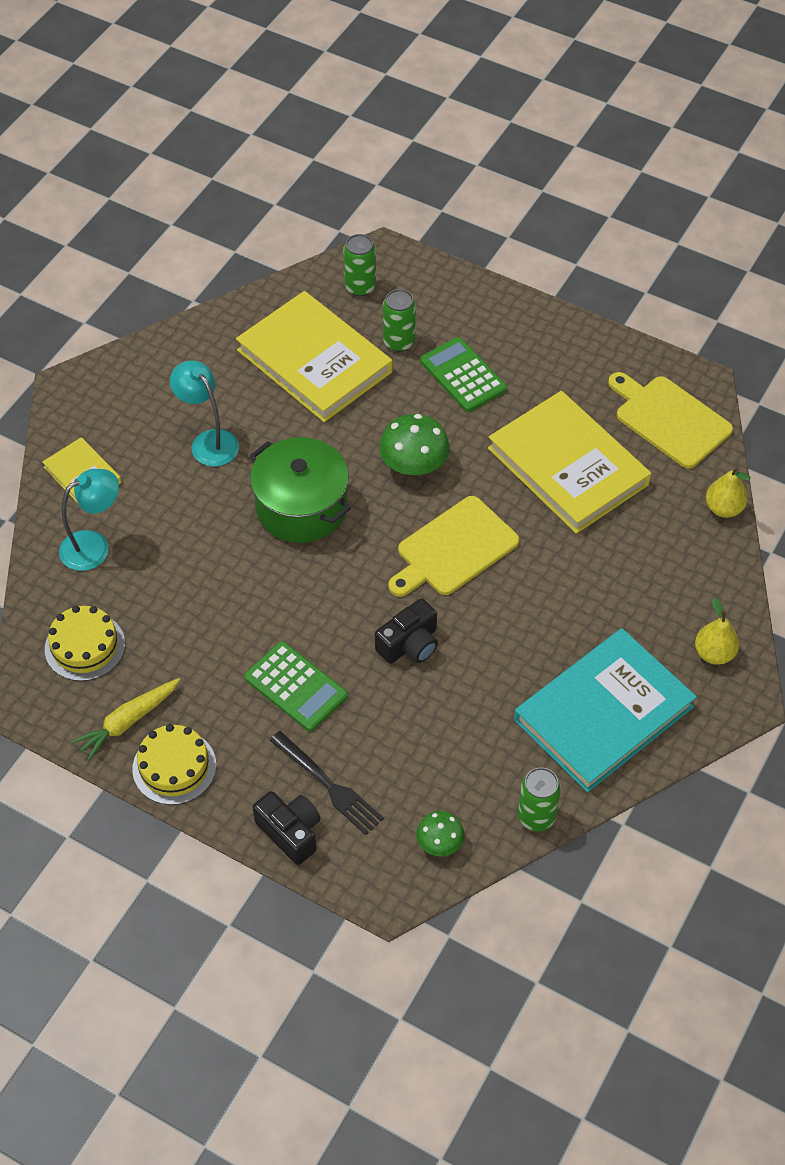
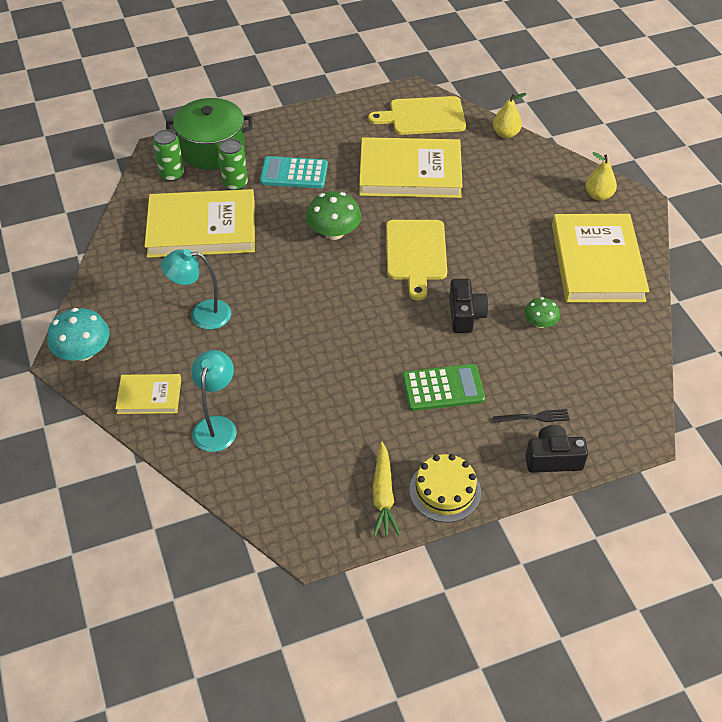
camera: 50 degrees left, 5 degrees down
(85, 646) = (295, 482): yellow cake -> none
(87, 393) = (83, 352): none -> turquoise mushroom
(301, 507) = (307, 301): green pot -> green pot (212, 149)
(329, 785) = (534, 417): black fork -> black fork, size x0.66
(439, 842) = (624, 389): green mushroom -> green mushroom (540, 323)
(463, 375) = (294, 173): green calculator -> turquoise calculator
(536, 816) = (643, 334): green can -> none
(603, 713) = (597, 262): turquoise book -> yellow book

